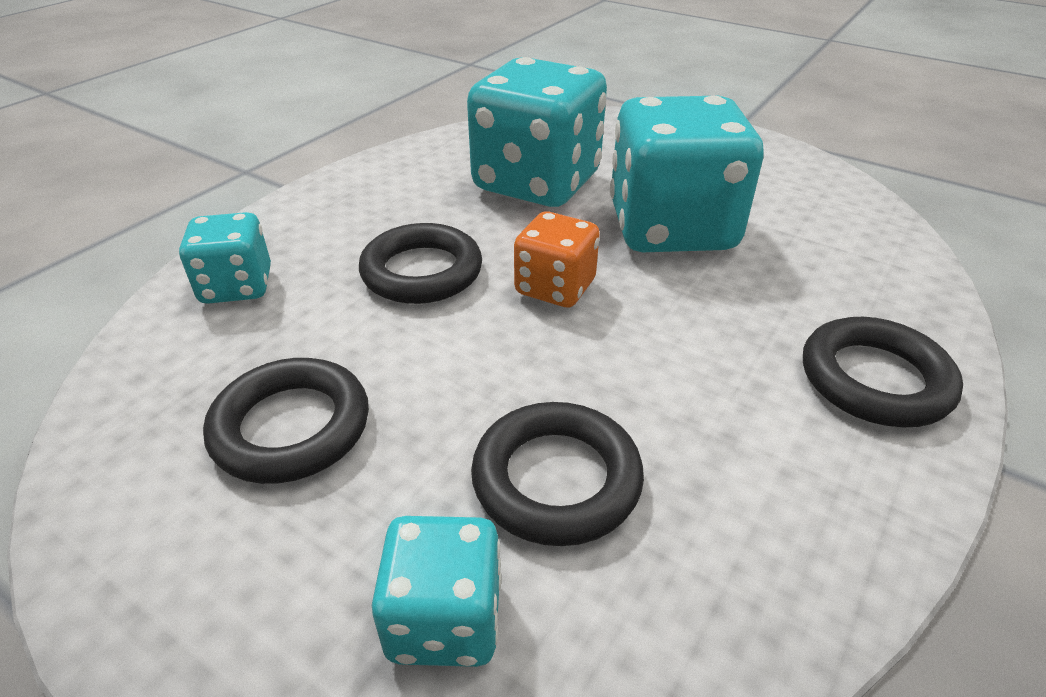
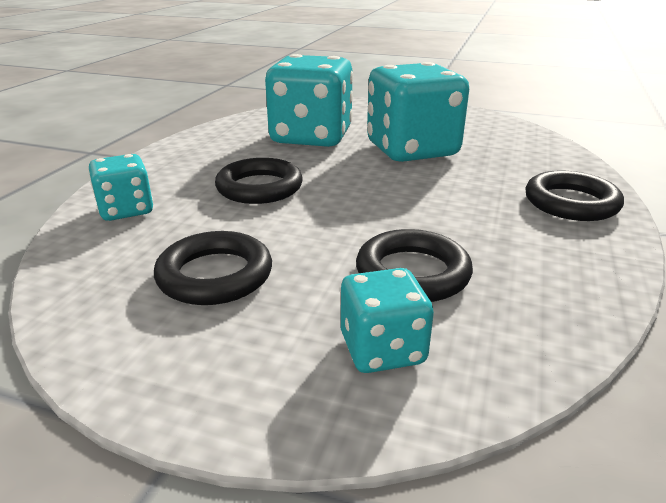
camera: 15 degrees left, 10 degrees down
(555, 287) = (355, 185): orange dice -> none

